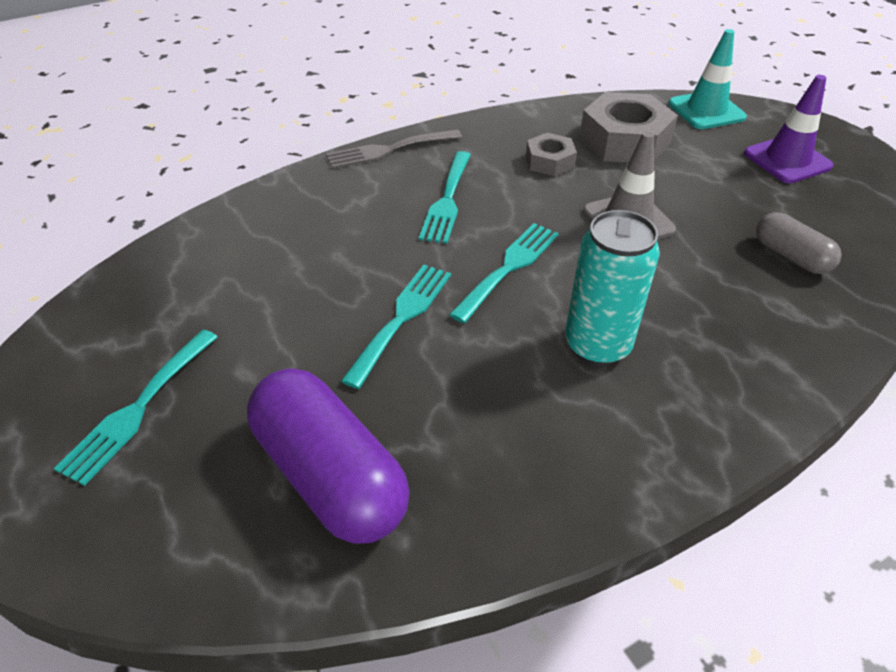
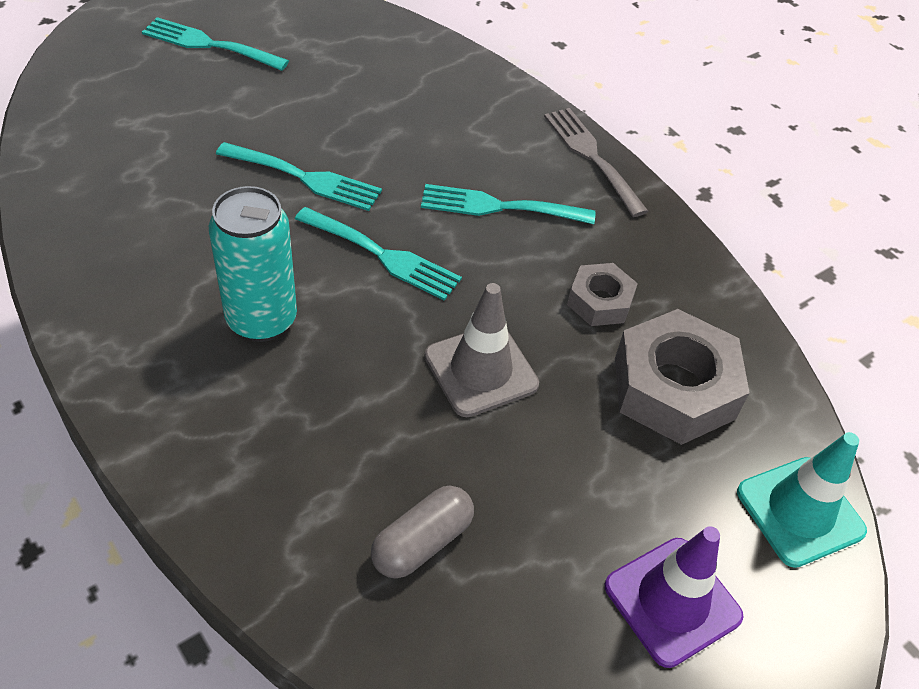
camera: 80 degrees right, 5 degrees up
(330, 475) = (130, 146): purple capsule -> none

